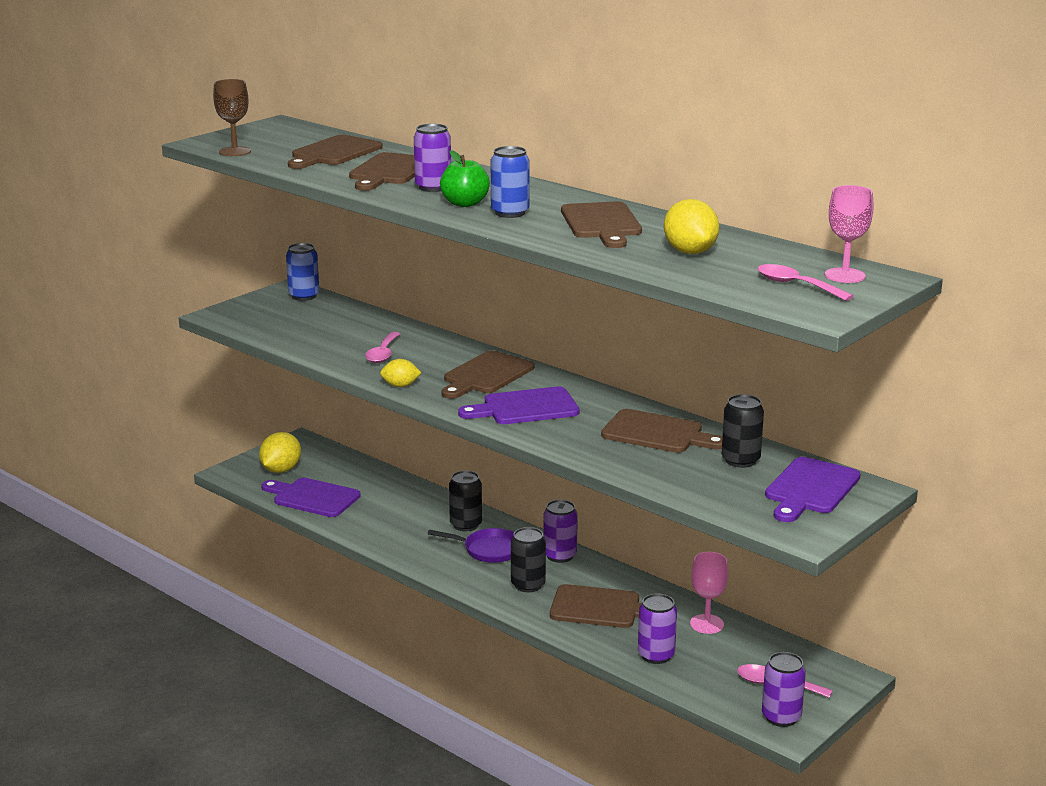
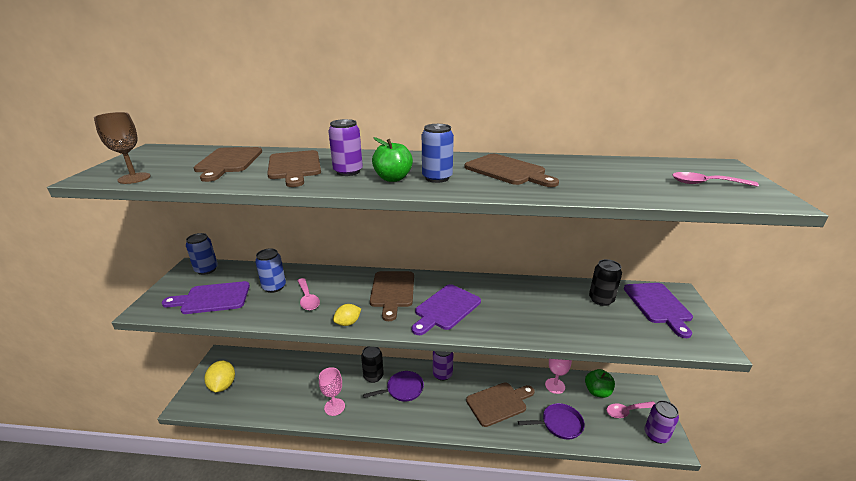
camera: 35 degrees left, 5 degrees up
(312, 497) = (261, 399): purple cutting board -> purple cutting board (212, 298)
(359, 333) = (274, 287): none -> blue can
(528, 585) = (447, 406): black can -> none
(656, 655) = (559, 424): purple can -> purple pan
(657, 433) = (537, 297): brown cutting board -> none
(690, 252) = (599, 177): yellow lemon -> none
(763, 652) = (597, 391): none -> green apple
(845, 275) = (704, 170): pink goblet -> pink goblet (334, 407)

